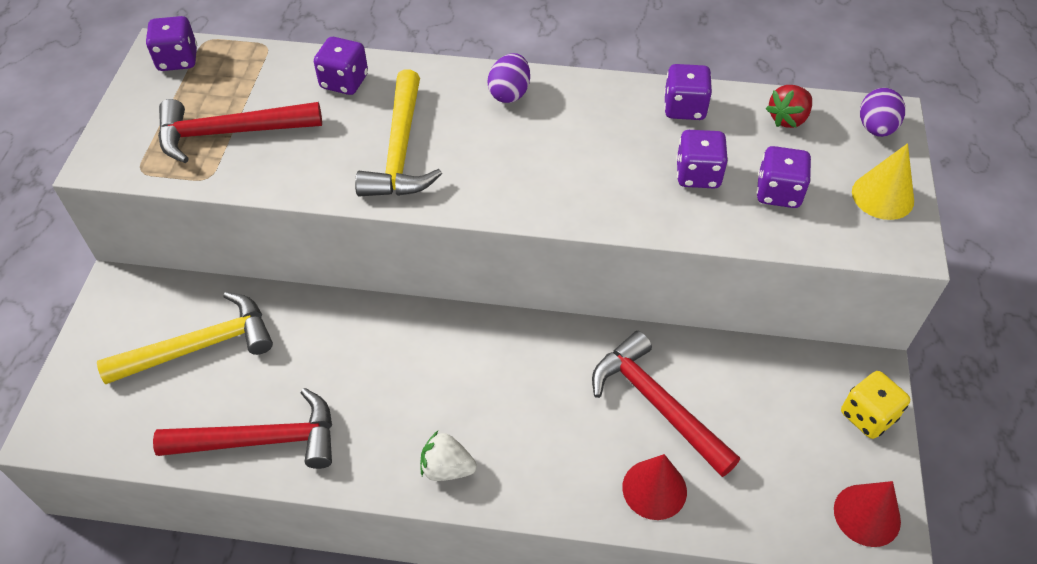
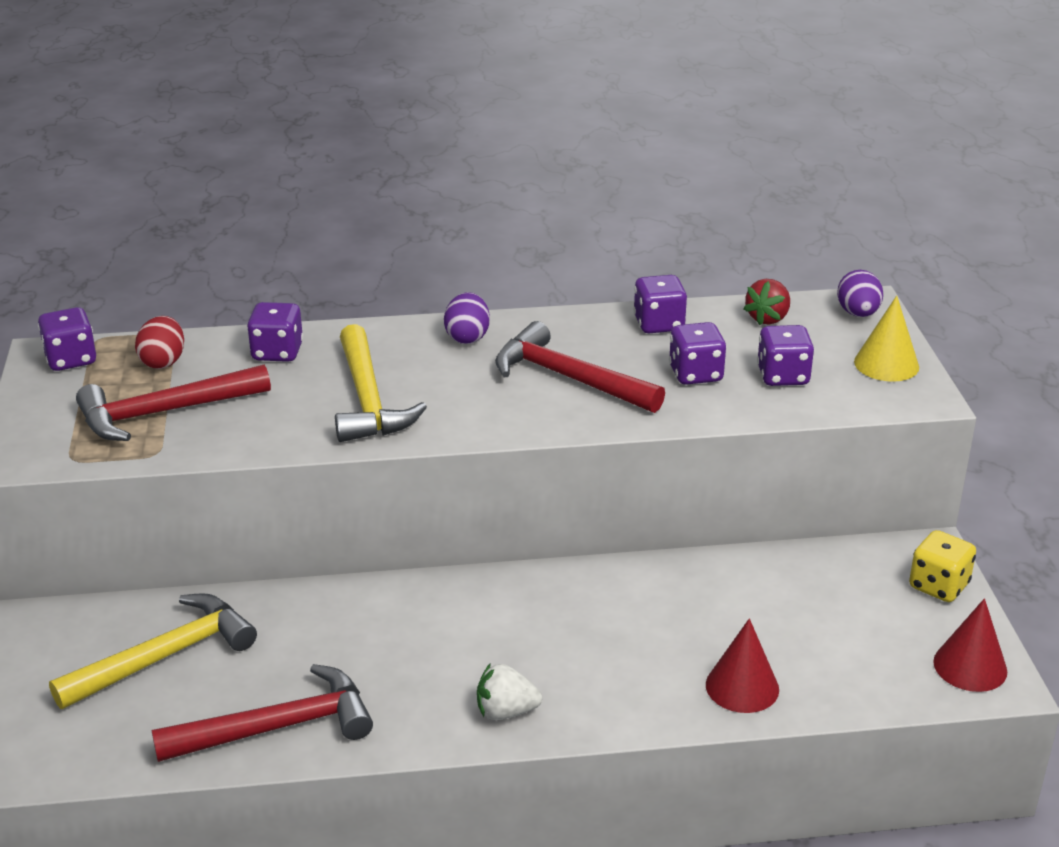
camera: 15 degrees left, 20 degrees down
(249, 75) = (163, 361): none -> red egg
(657, 404) = (716, 615): red hammer -> red hammer (569, 378)

